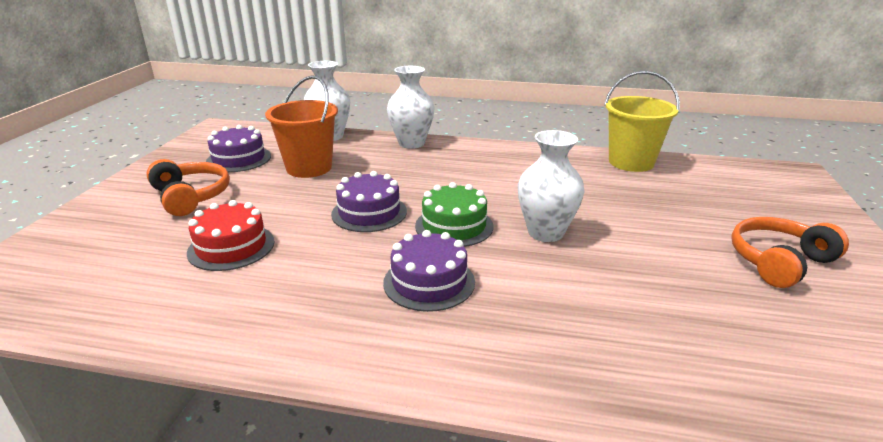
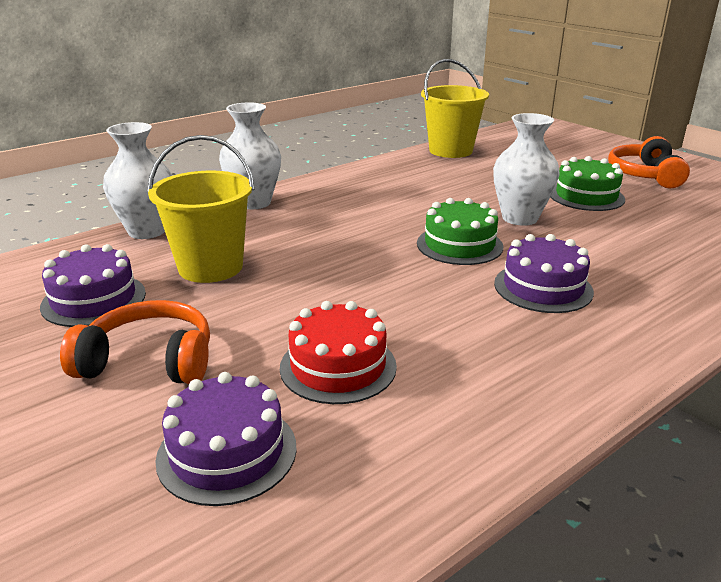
camera: 50 degrees left, 0 degrees up
(309, 168) = (210, 267): orange bucket -> yellow bucket
(369, 213) = (375, 271): purple cake -> purple cake (227, 452)
(653, 247) = (586, 196): none -> green cake

